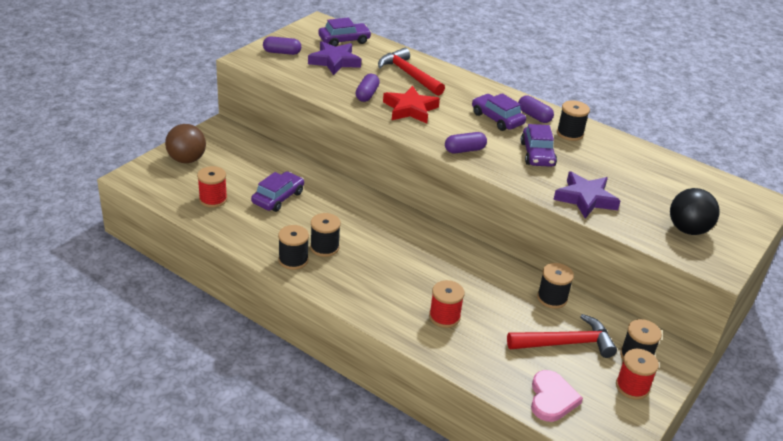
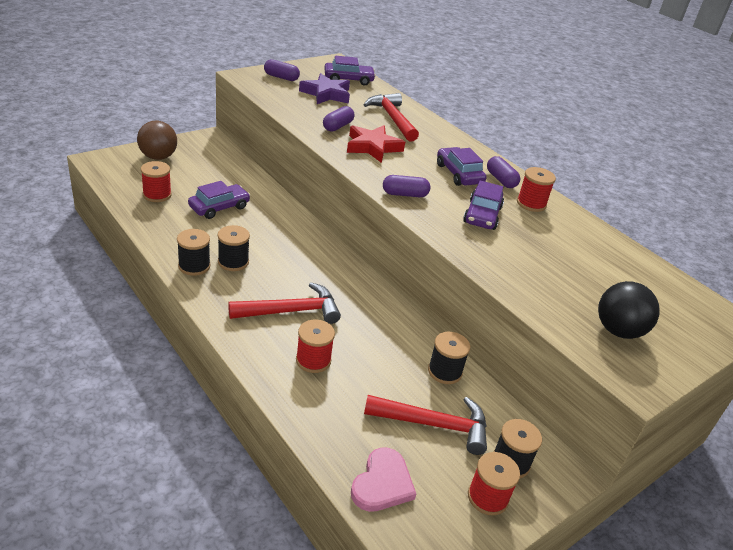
camera: 15 degrees right, 0 degrees up
(401, 279) = (291, 311): none -> red hammer
(570, 133) = (531, 204): black spool -> red spool
(585, 199) = (511, 270): purple star -> none

